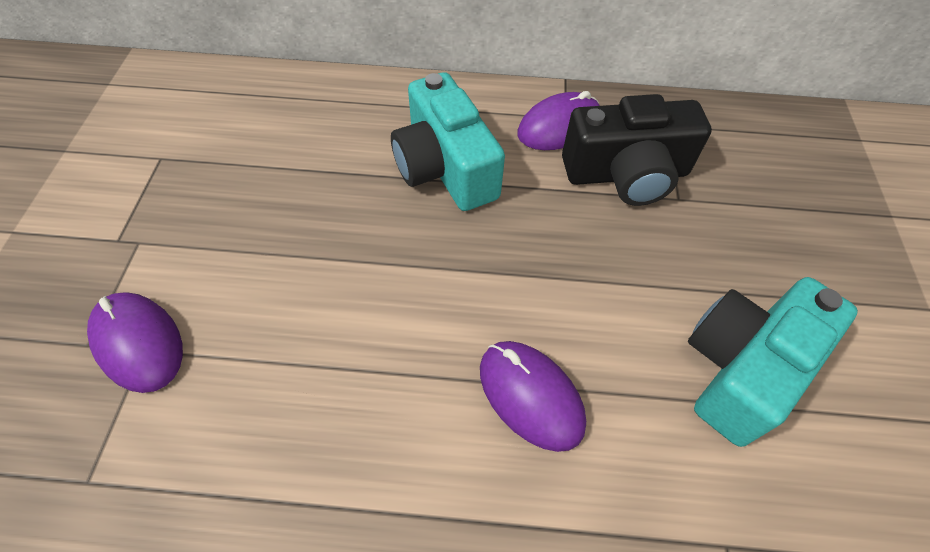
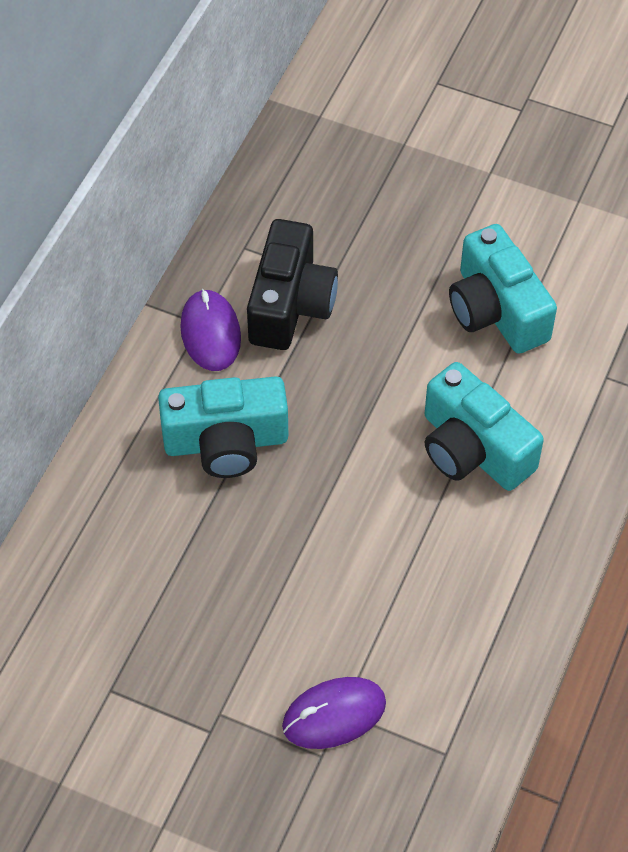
camera: 70 degrees left, 0 degrees up
(530, 396) = (473, 449): purple mouse -> turquoise camera

